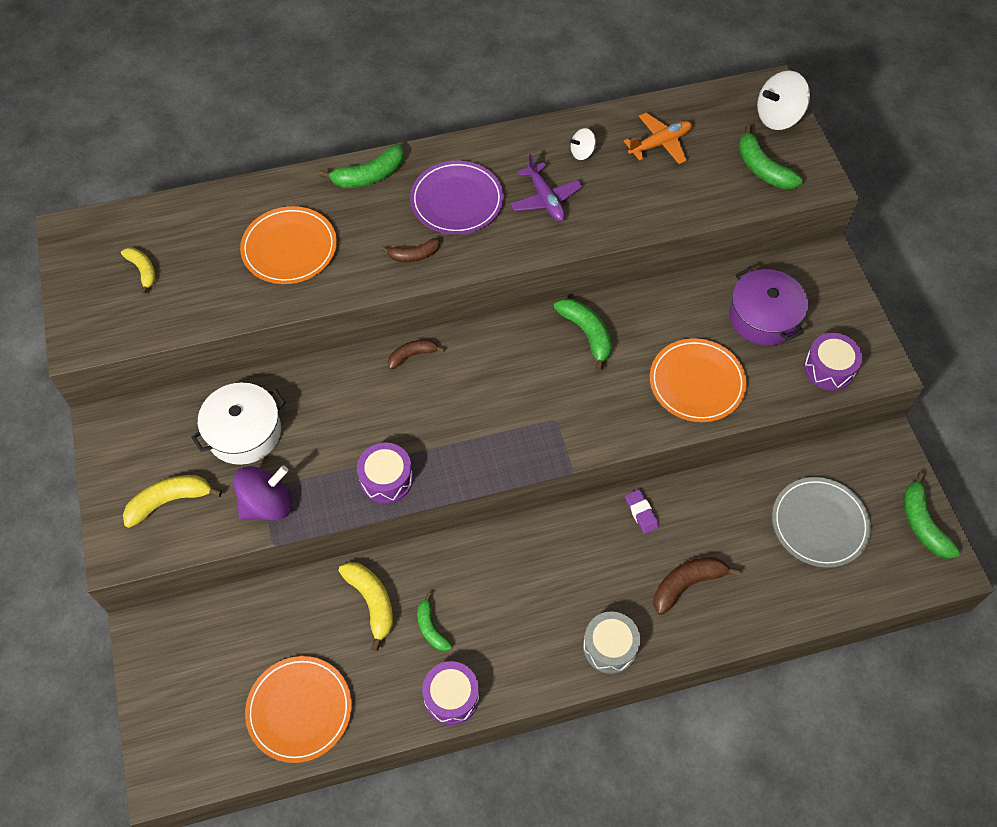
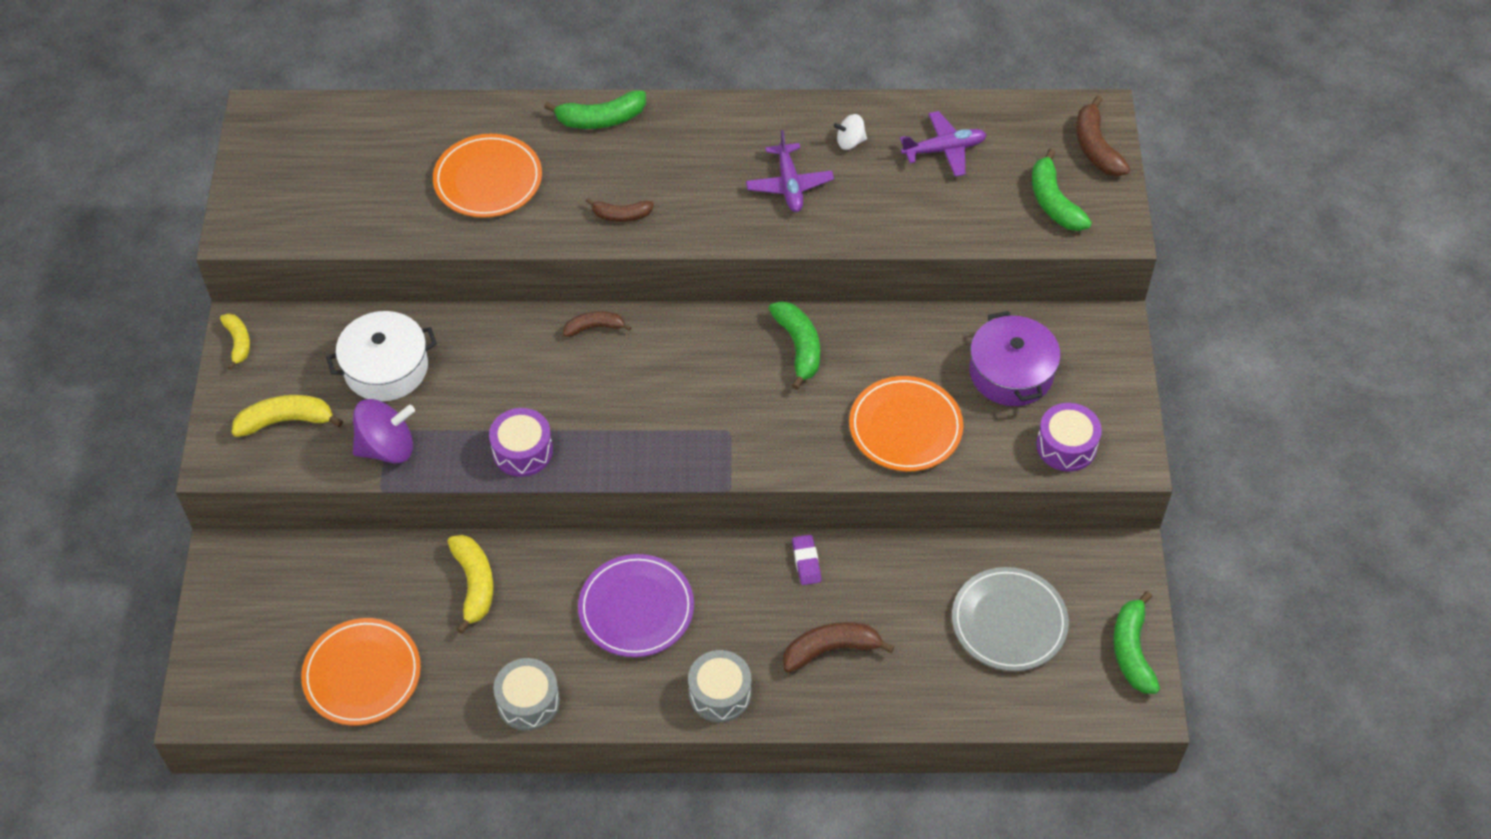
camera: 15 degrees right, 5 degrees down
(143, 271) = (325, 171): yellow banana -> yellow banana (238, 342)
(431, 628) = (530, 626): green banana -> none
(451, 697) = (528, 701): purple drum -> grey drum
(457, 201) = (689, 166): purple plate -> purple plate (636, 608)
(660, 143) = (944, 149): orange plane -> purple plane
(778, 117) = (1096, 147): white spinning top -> brown banana

